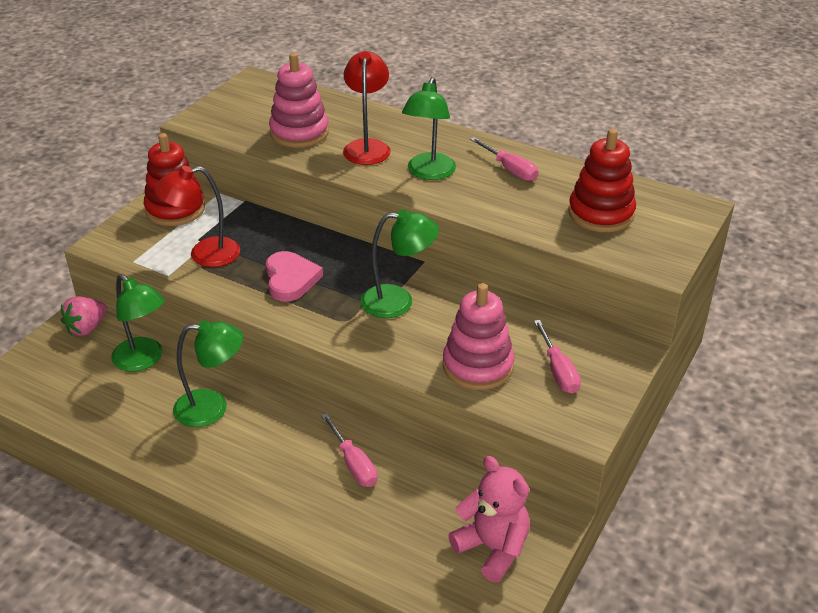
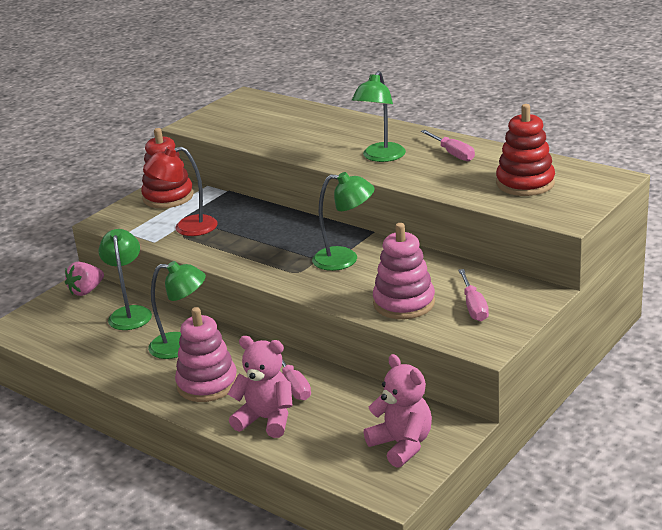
camera: 10 degrees right, 10 degrees down
(144, 360) = (130, 313): green lamp -> green lamp turned 150 degrees counterclockwise
(291, 279) = (256, 244): pink heart -> none
(299, 132) = (276, 131): pink stacking toy -> pink stacking toy (207, 384)
(329, 514) = (266, 419): none -> pink teddy bear
(367, 147) = (332, 140): red lamp -> none

